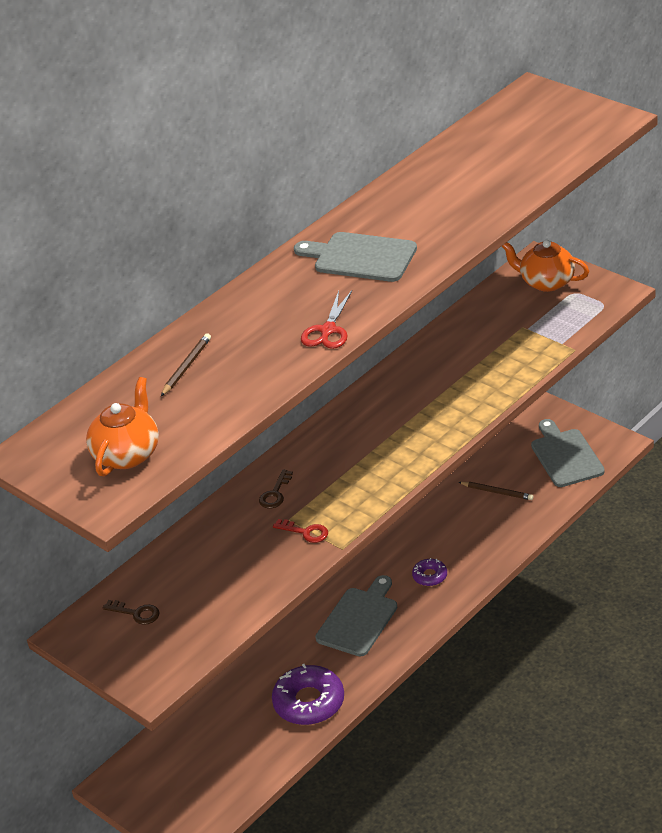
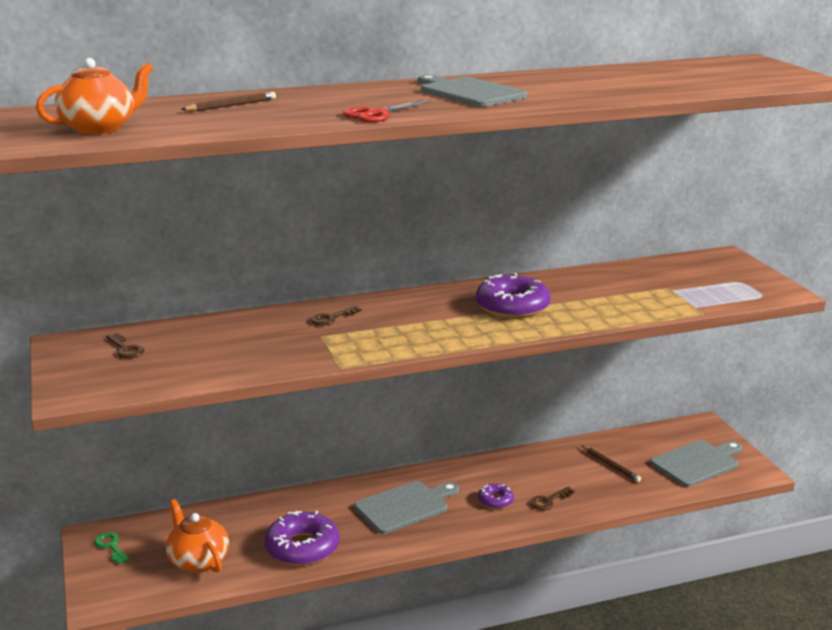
camera: 25 degrees right, 15 degrees down
(140, 785) = (111, 546): none -> green key
(306, 532) = (324, 348): red key -> none
(415, 409) = (512, 306): none -> purple donut
(473, 555) = (548, 501): none -> brown key
(546, 282) = (719, 269): orange teapot -> orange teapot (198, 561)
(565, 456) = (697, 463): grey cutting board -> grey cutting board turned 45 degrees clockwise

